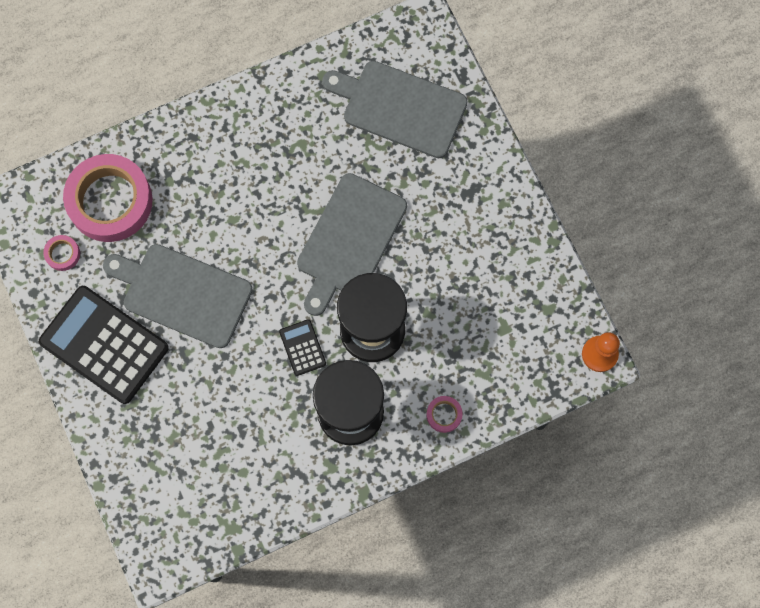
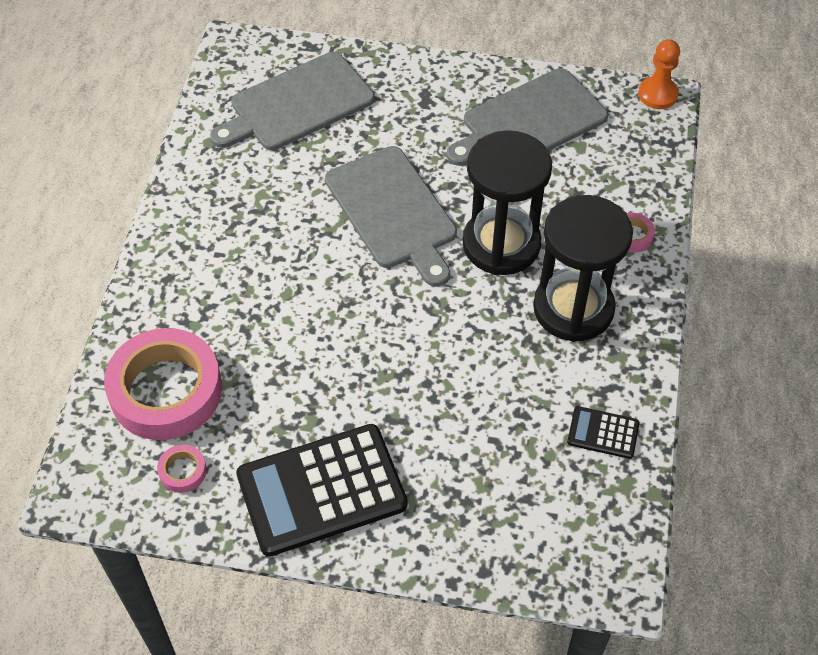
camera: 55 degrees left, 20 degrees down
(182, 294) = (327, 382): grey cutting board -> grey cutting board (529, 121)
(302, 347) = (473, 310): black calculator -> black calculator (603, 433)

